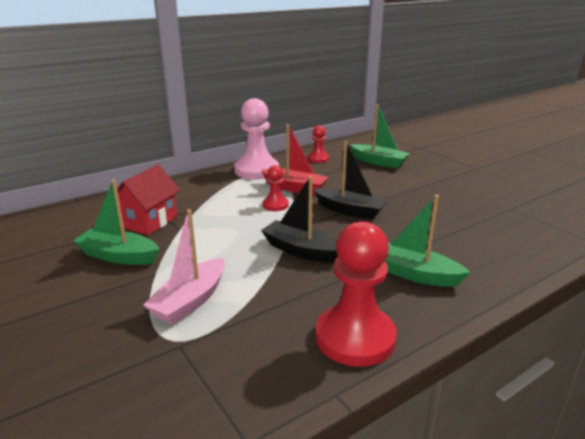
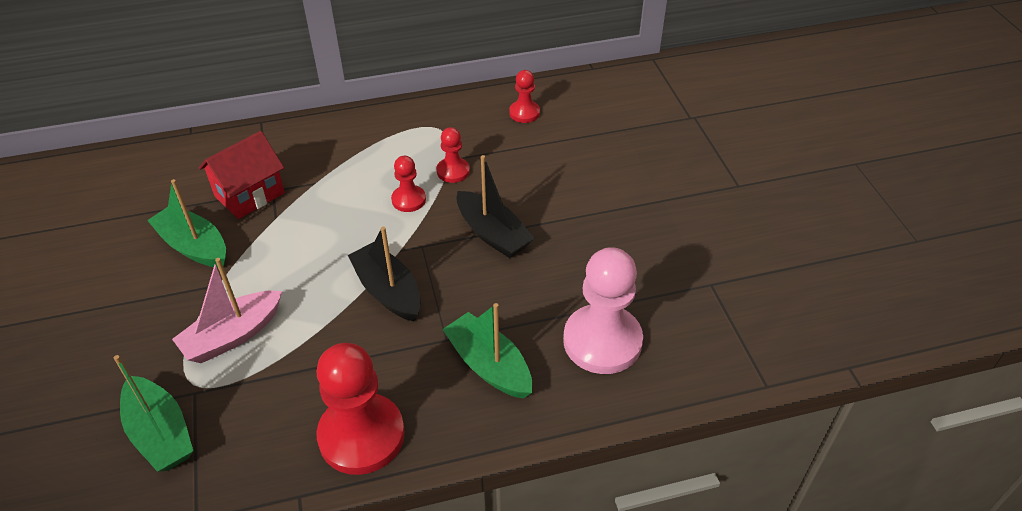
camera: 20 degrees right, 20 degrees up
(256, 170) = (427, 121): pink pawn -> pink pawn (602, 341)
(295, 188) = (453, 171): red boat -> red pawn
(379, 162) = (604, 139): green boat -> green boat (160, 433)

